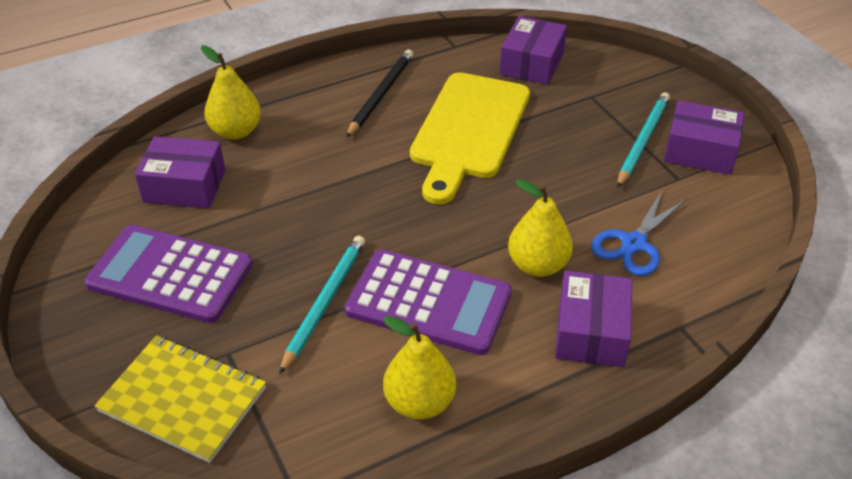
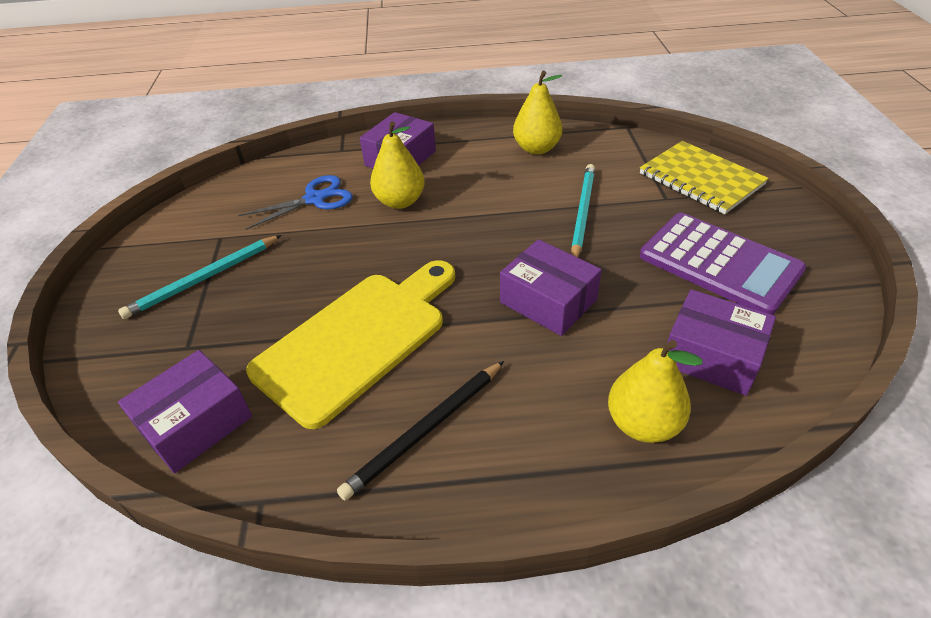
camera: 155 degrees left, 0 degrees up
(324, 303) = (582, 213): turquoise pencil -> turquoise pencil turned 150 degrees clockwise
(429, 302) = (500, 196): purple calculator -> none
(700, 151) = (170, 255): purple box -> purple box (548, 301)

